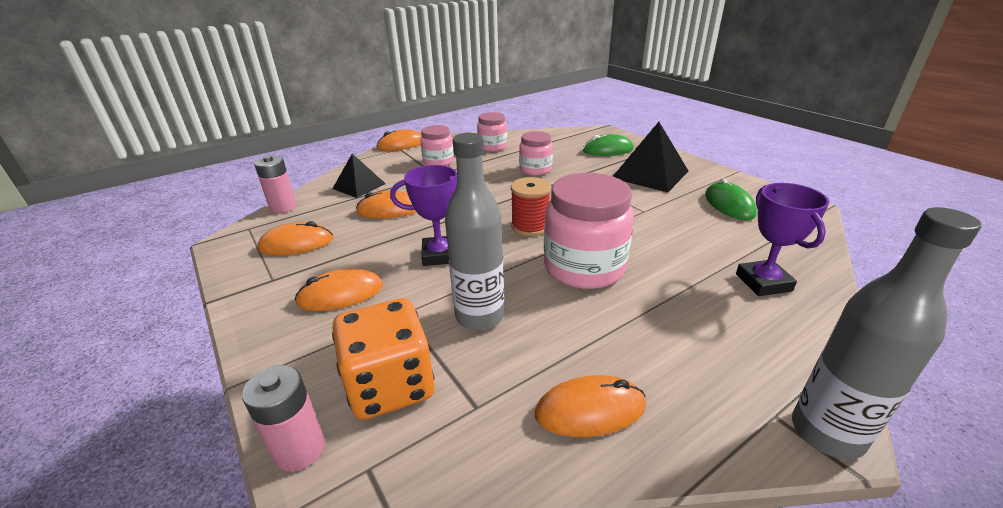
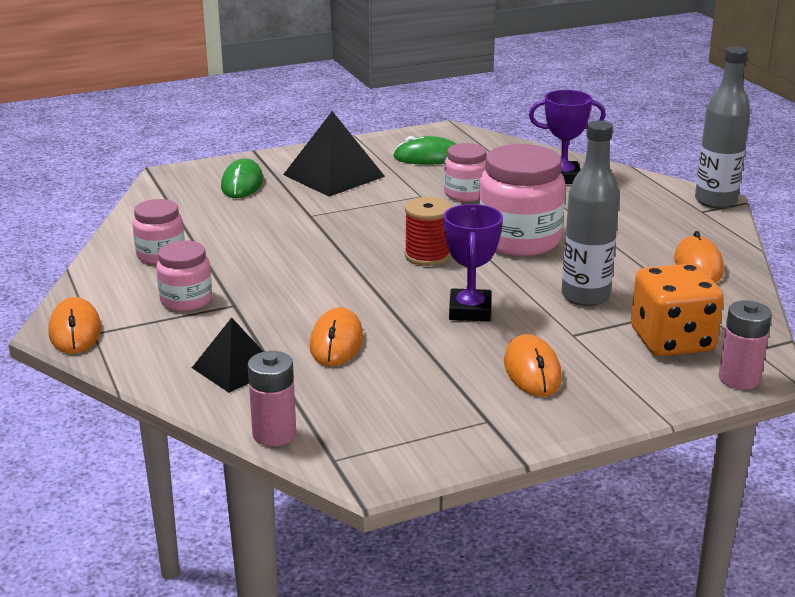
camera: 80 degrees left, 5 degrees down
(296, 244) = (403, 410): orange mouse -> none
(535, 169) = (271, 235): pink jar -> pink jar (465, 194)

